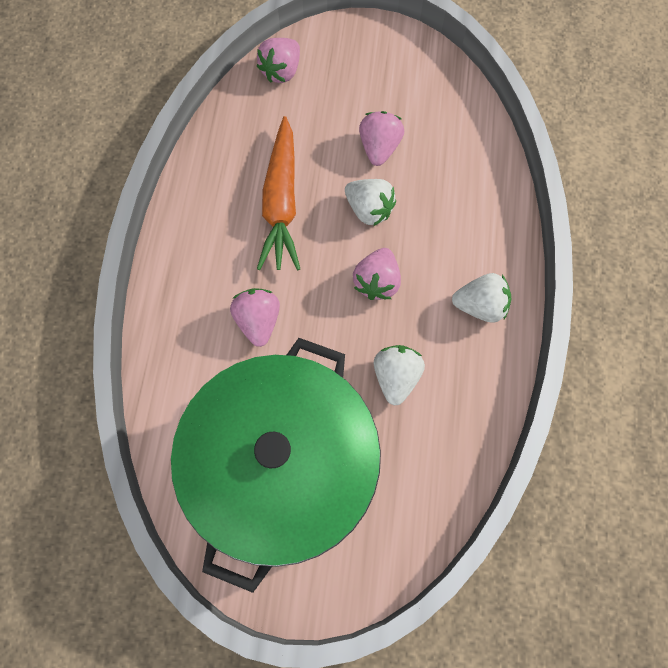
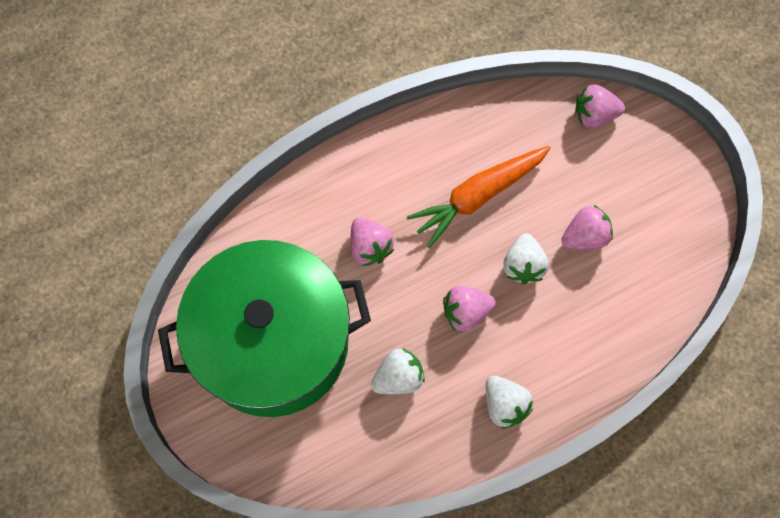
camera: 55 degrees right, 0 degrees up
(258, 321) = (370, 247): pink strawberry -> pink strawberry turned 105 degrees clockwise

